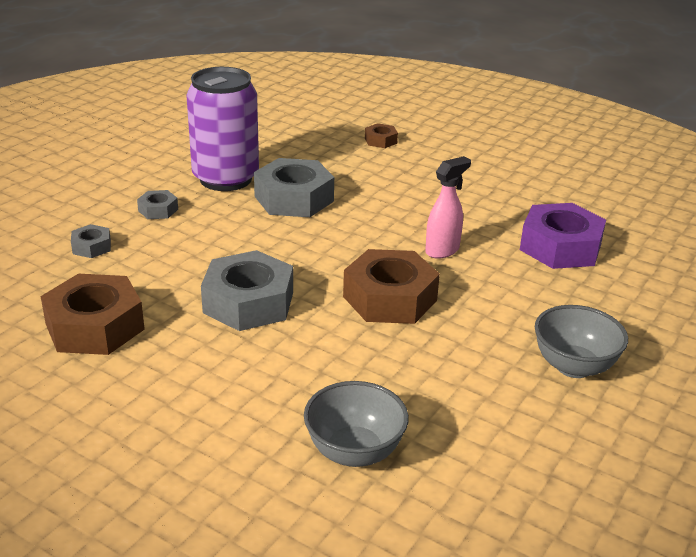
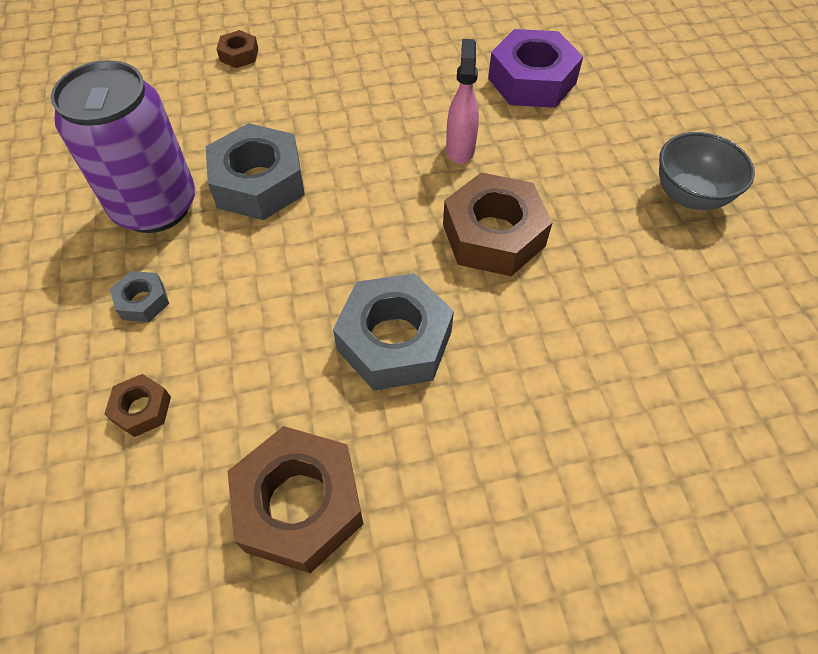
camera: 45 degrees left, 25 degrees up
(91, 247) = (142, 409): grey nut -> brown nut
(354, 452) = (684, 418): grey bowl -> none

